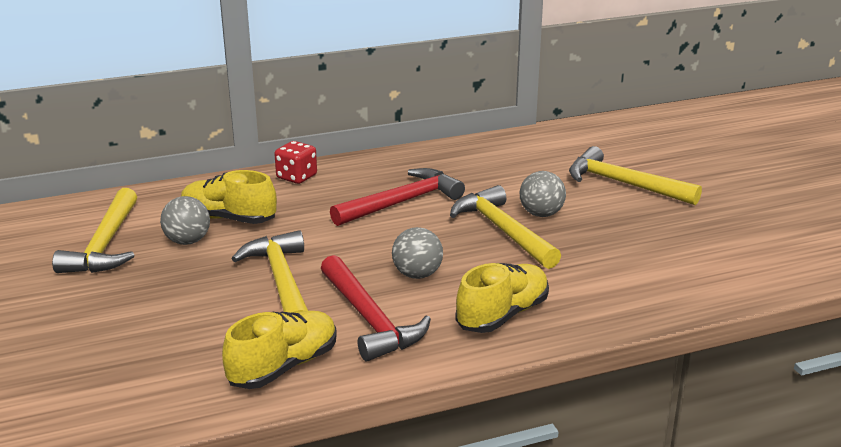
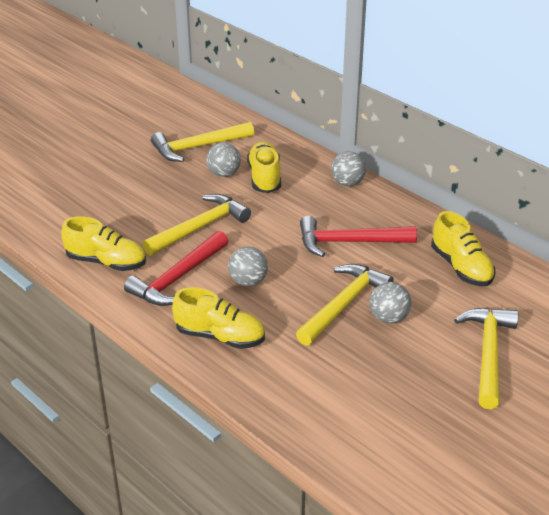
camera: 65 degrees right, 10 degrees up
(296, 177) = (347, 183): red dice -> grey ball
(402, 202) = (349, 242): red hammer -> red hammer turned 150 degrees clockwise
(492, 162) = (461, 267): none -> yellow shoe

